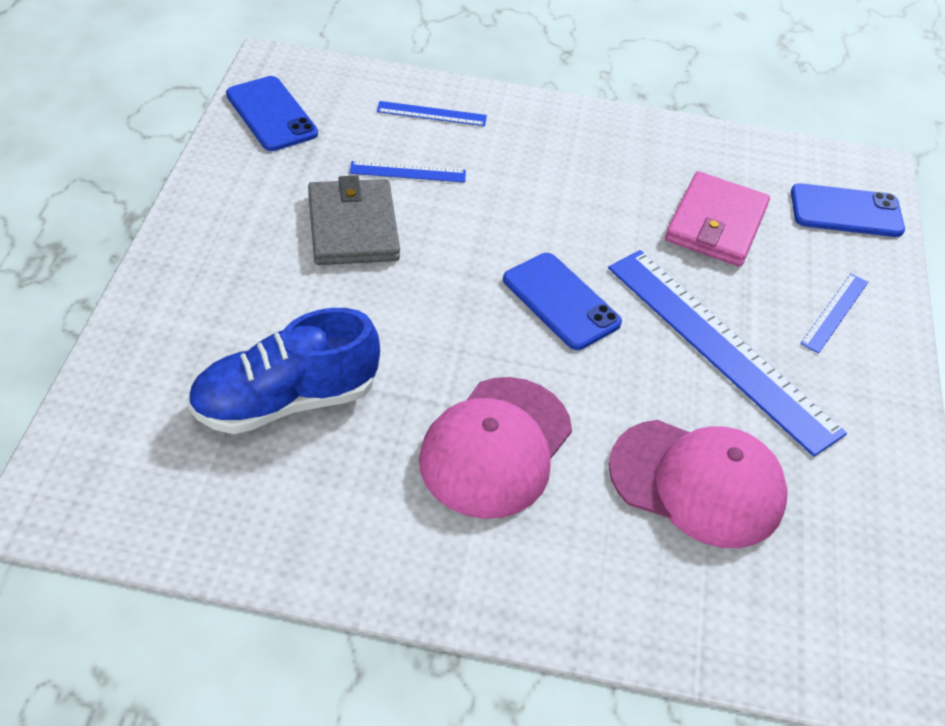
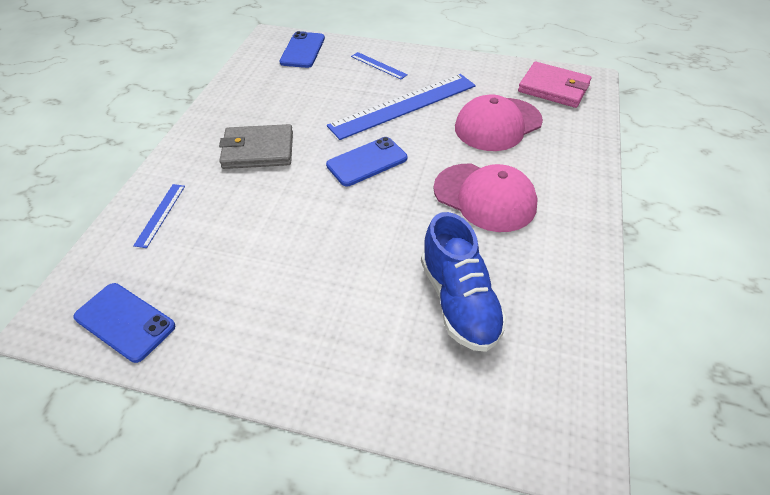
camera: 80 degrees left, 0 degrees up
(271, 114) = (125, 322): blue phone -> blue phone turned 60 degrees clockwise
(353, 227) = (284, 263): grey wallet -> grey wallet (258, 150)
(408, 172) = (227, 230): blue ruler -> none
(697, 483) = (497, 124): pink cap -> pink cap turned 150 degrees counterclockwise
(716, 224) = (306, 95): pink wallet -> pink wallet (554, 88)

